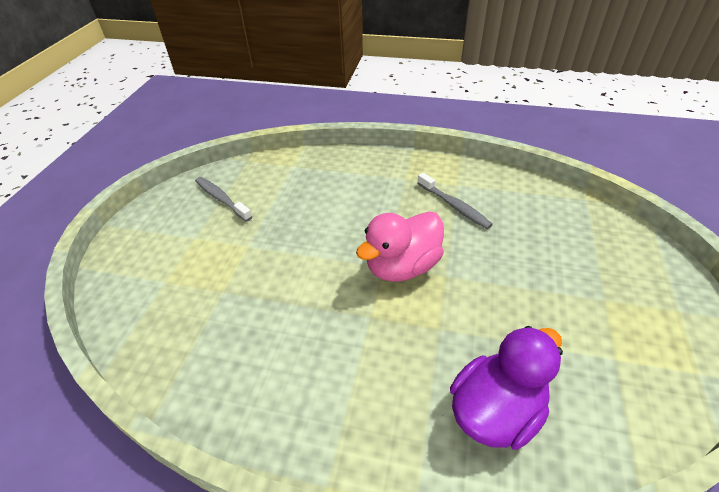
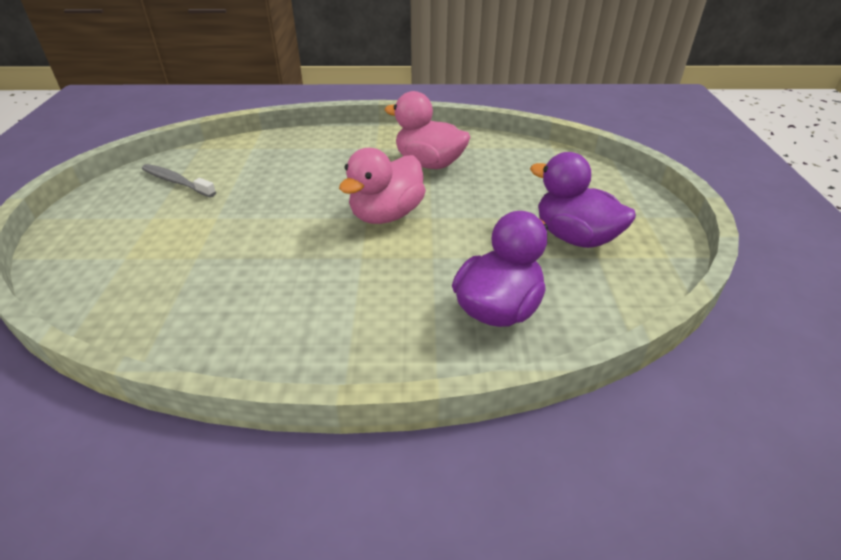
camera: 15 degrees left, 5 degrees down
(454, 206) = (429, 164): grey toothbrush -> pink duck
(593, 327) = (574, 237): none -> purple duck

